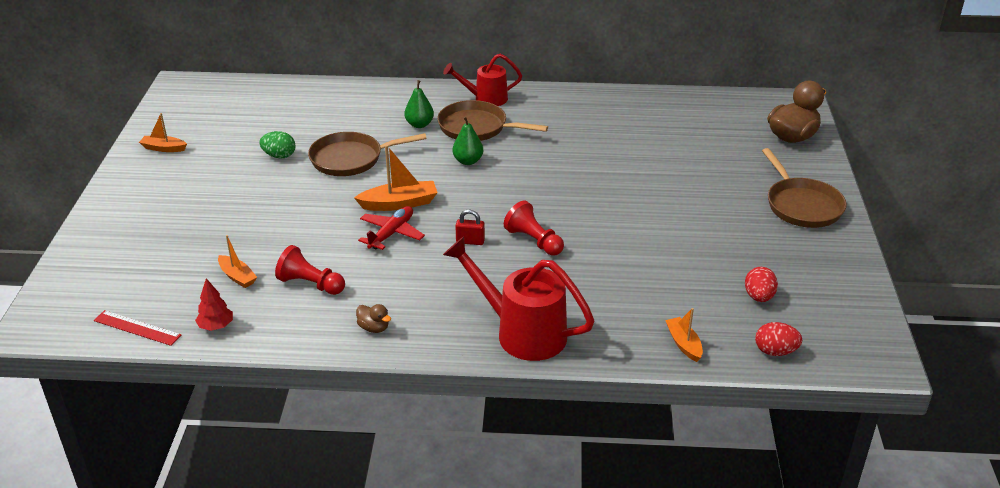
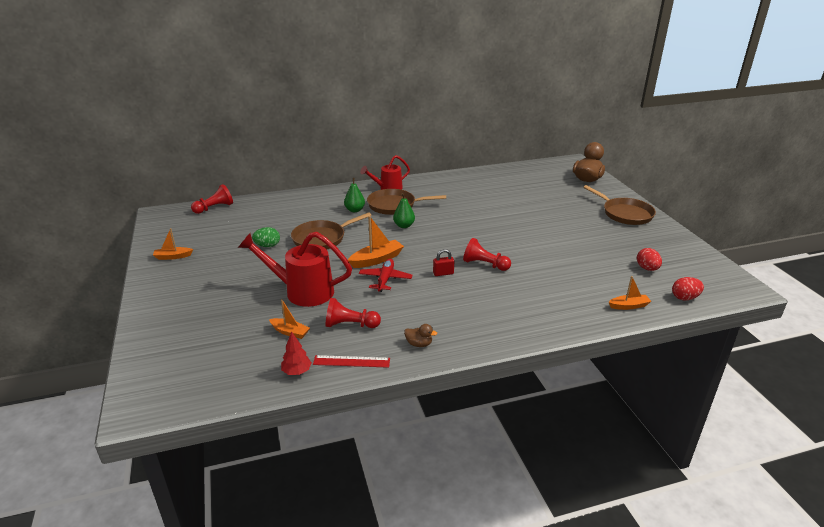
camera: 20 degrees left, 5 degrees down
(137, 328) = (231, 388): red ruler -> red ruler (351, 361)
(247, 88) = (214, 208): none -> red pawn
(522, 333) = (523, 323): red watering can -> red watering can (302, 291)
(683, 344) = (629, 306): orange boat -> orange boat turned 120 degrees clockwise

